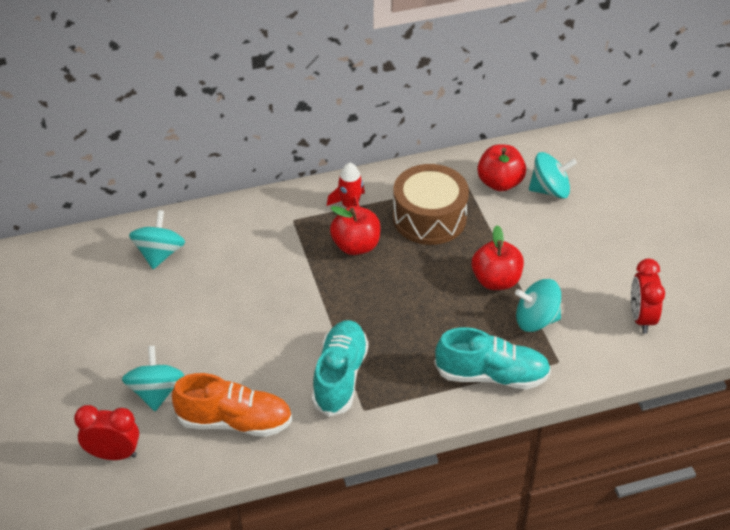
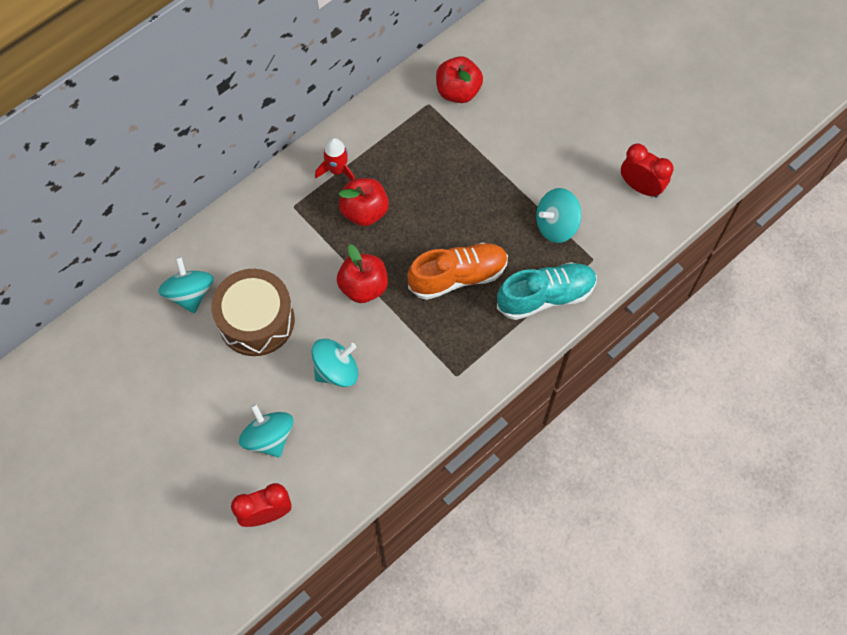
camera: 25 degrees left, 20 degrees up
(234, 421) = (354, 436): orange shoe -> orange shoe (458, 276)
(340, 376) = (420, 352): turquoise shoe -> none
(429, 218) = (414, 155): brown drum -> brown drum (256, 320)
(496, 280) = (504, 198): red apple -> red apple (363, 287)
(550, 190) = (505, 82): turquoise spinning top -> turquoise spinning top (336, 370)
(641, 318) = (640, 187): red clock -> red clock turned 150 degrees clockwise

